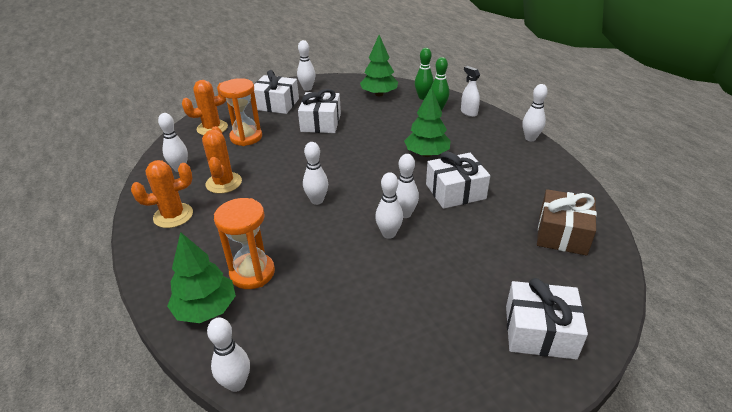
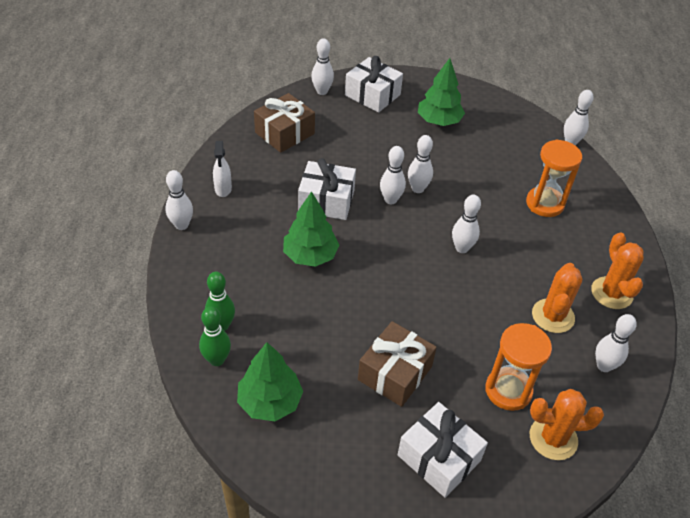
camera: 155 degrees left, 10 degrees up
(173, 215) = (611, 293): orange cactus -> orange cactus turned 75 degrees clockwise
(206, 309) = (585, 191): green tree -> green tree (439, 121)
(307, 88) = (368, 483): white bowling pin -> white bowling pin (322, 91)
(321, 123) = (395, 373): white gift -> brown gift
(468, 112) = (195, 297): white spray bottle -> white spray bottle (223, 189)

